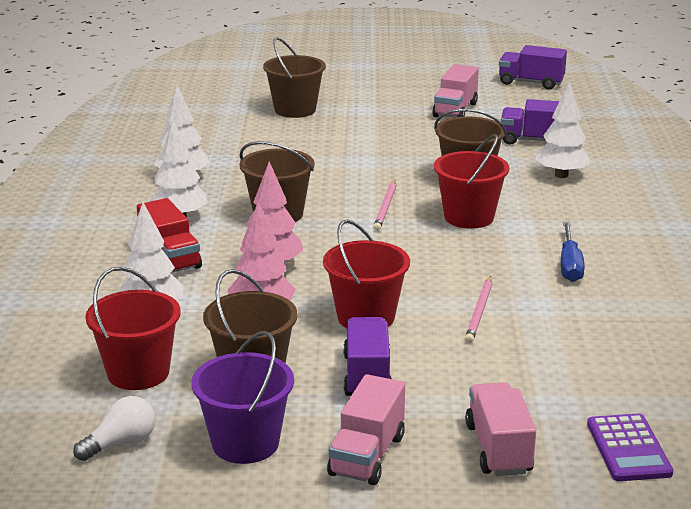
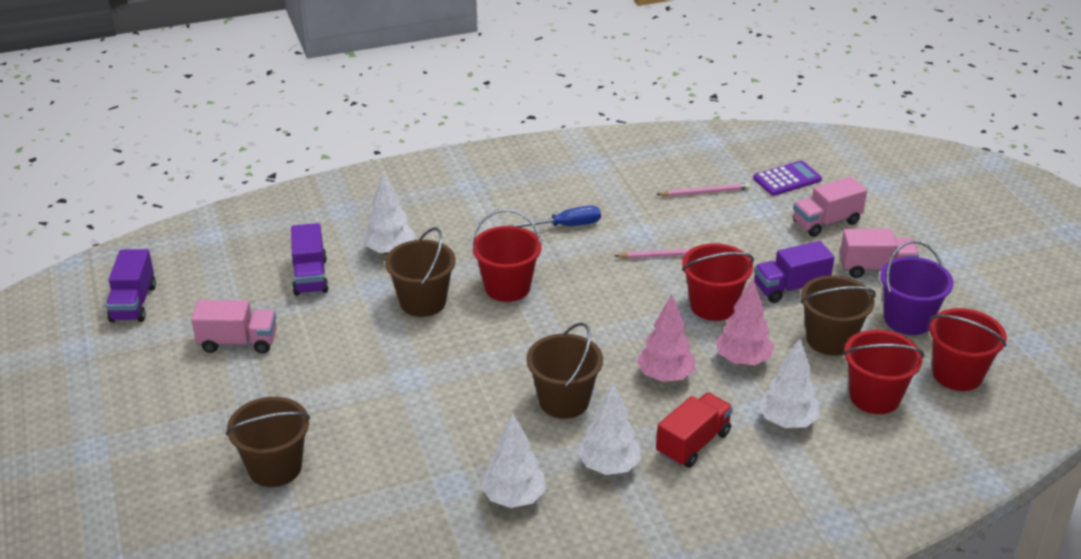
camera: 110 degrees left, 10 degrees up
(121, 443) = (957, 374): white light bulb -> red bucket
(385, 207) = (512, 338): pink pencil -> pink pencil (705, 192)

